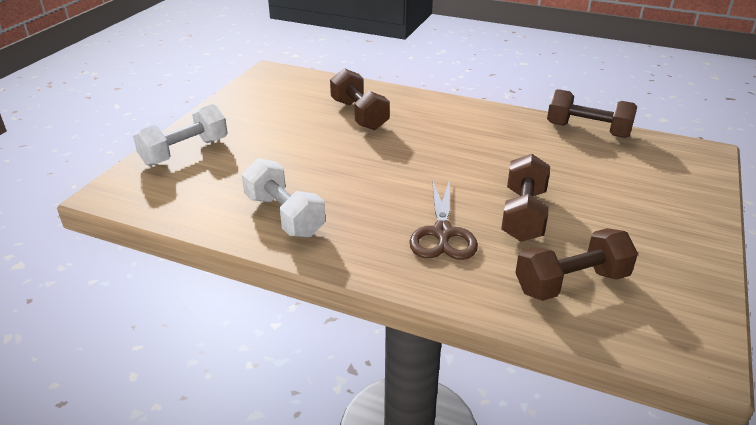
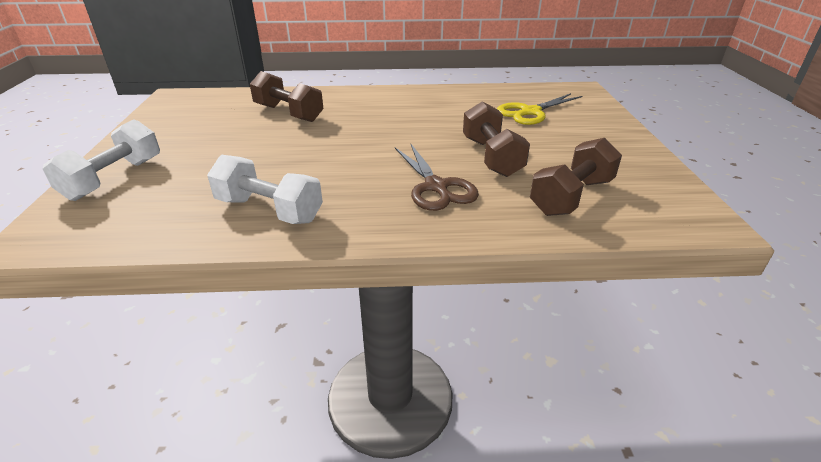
camera: 25 degrees left, 0 degrees up
(587, 130) = (489, 90): brown dumbbell -> none
(612, 170) = (530, 112): none -> yellow scissors

